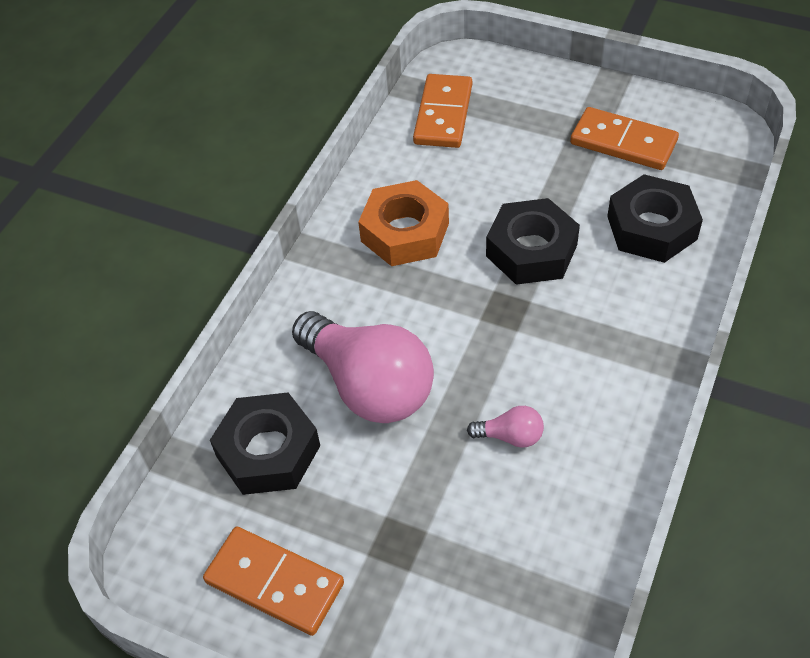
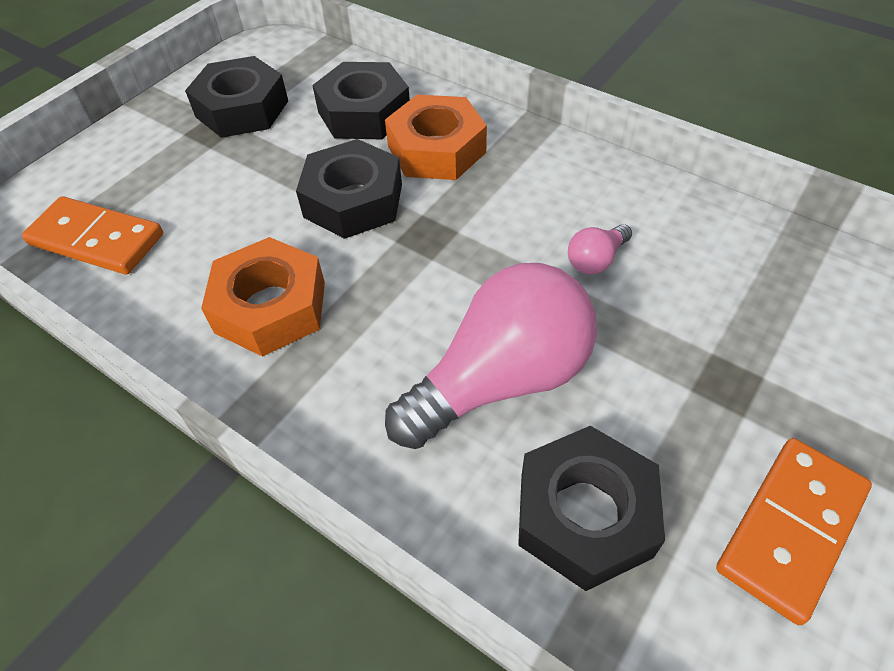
camera: 80 degrees left, 0 degrees up
(510, 436) = (596, 260): pink light bulb -> pink light bulb turned 150 degrees counterclockwise
(618, 293) = (436, 149): none -> orange nut
(623, 142) = (242, 109): orange domino -> black nut

